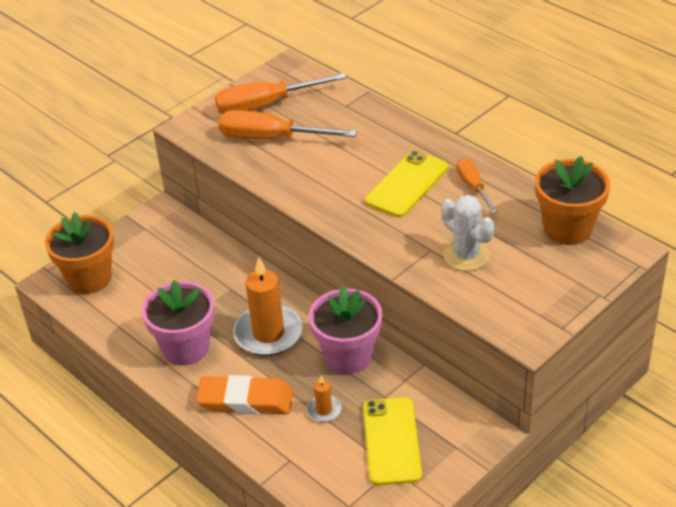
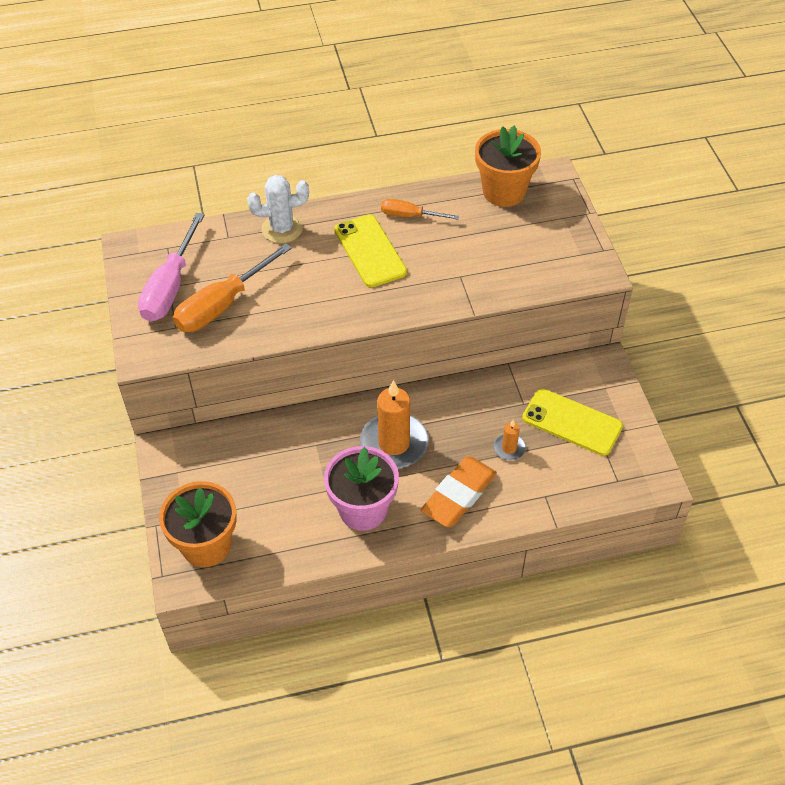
camera: 60 degrees left, 10 degrees up
(266, 105) = (170, 287): orange screwdriver -> pink screwdriver
(348, 356) = (463, 404): pink flower pot -> none
(466, 255) = (485, 260): white cactus -> white cactus (282, 229)

